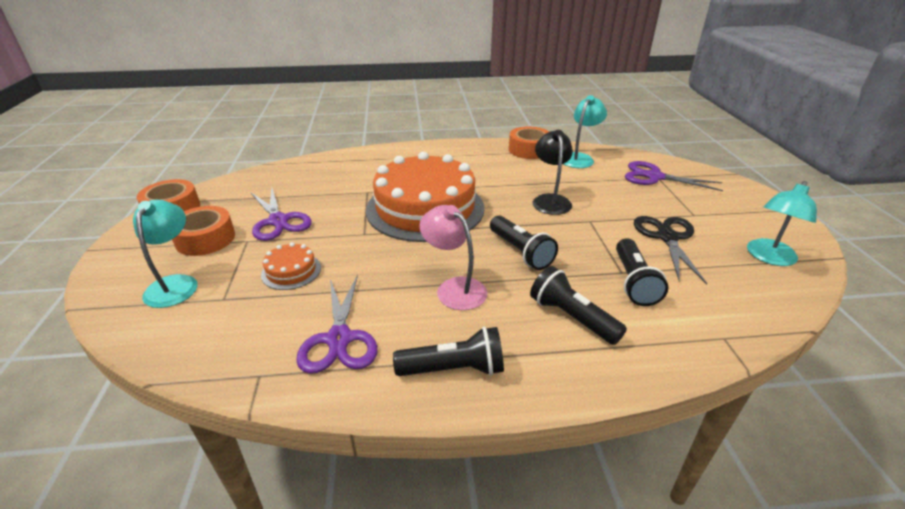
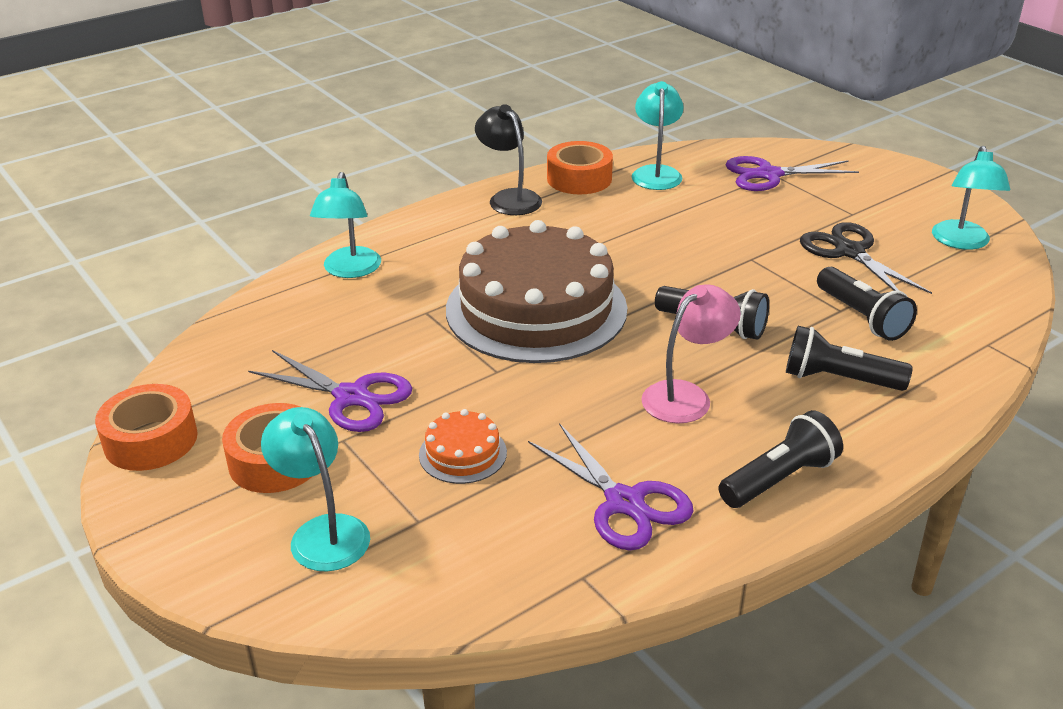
camera: 30 degrees left, 0 degrees up
(356, 161) = (350, 270): none -> turquoise lamp
(425, 208) = (536, 309): orange cake -> brown cake
(454, 288) = (686, 395): pink lamp -> pink lamp turned 120 degrees clockwise
(550, 200) = (680, 246): black lamp -> black lamp (509, 198)

